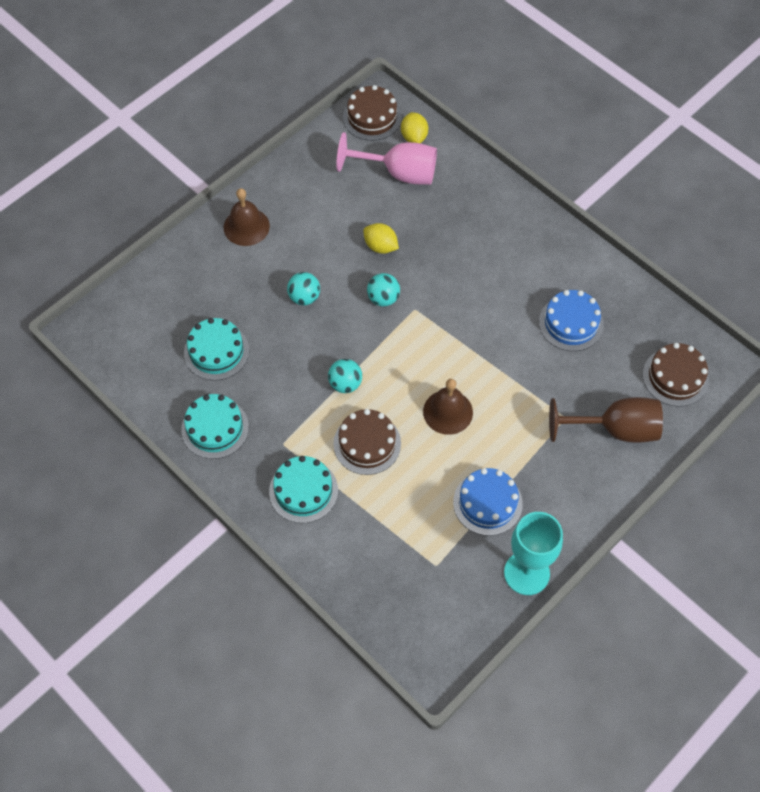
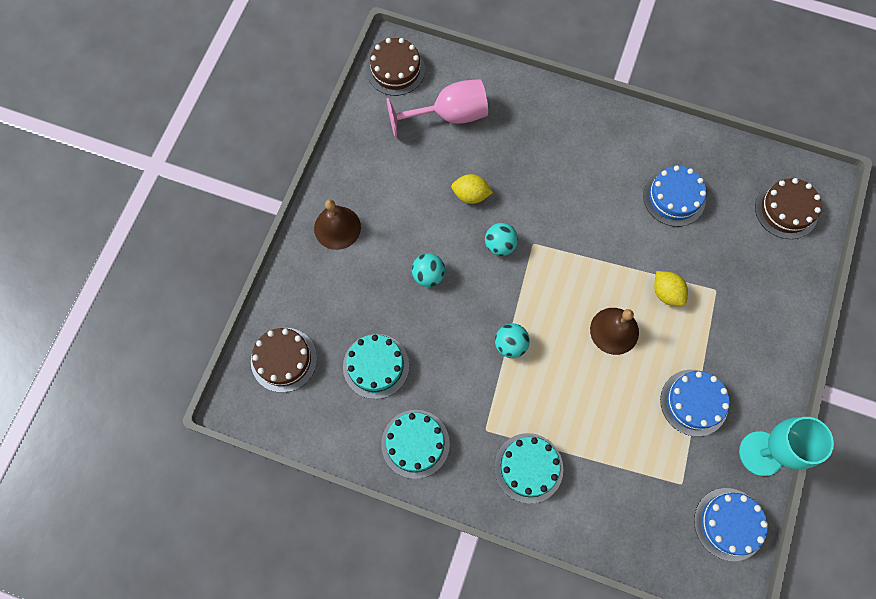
camera: 25 degrees left, 10 degrees up
(367, 443) = (560, 394): brown cake -> brown cake (284, 359)
(414, 137) = (444, 74): yellow lemon -> yellow lemon (666, 293)
(461, 618) = (729, 524): none -> blue cake
(615, 429) = (763, 282): brown goblet -> none

